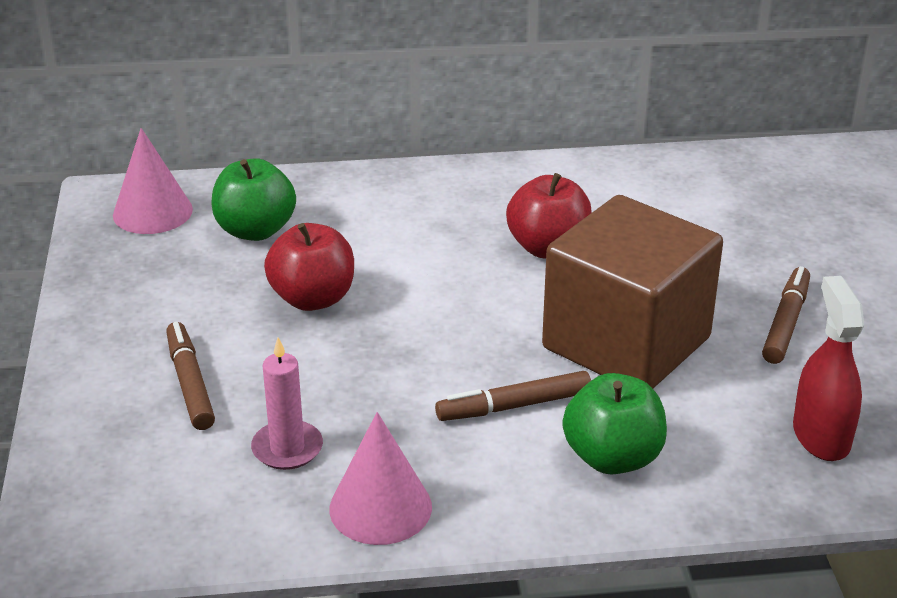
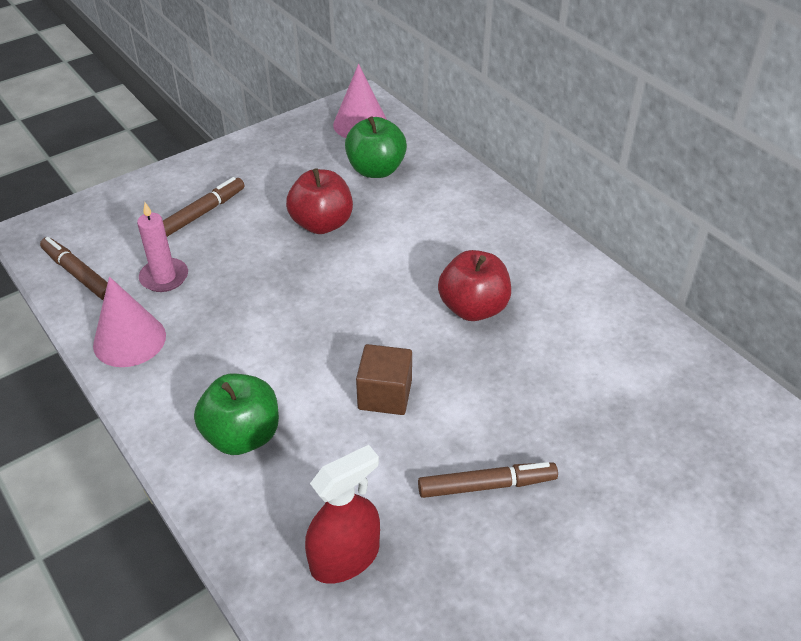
camera: 60 degrees right, 10 degrees up
(514, 406) = (269, 362): brown marker -> brown marker (78, 274)
(626, 343) = (385, 395): brown cube -> brown cube, size x0.45

